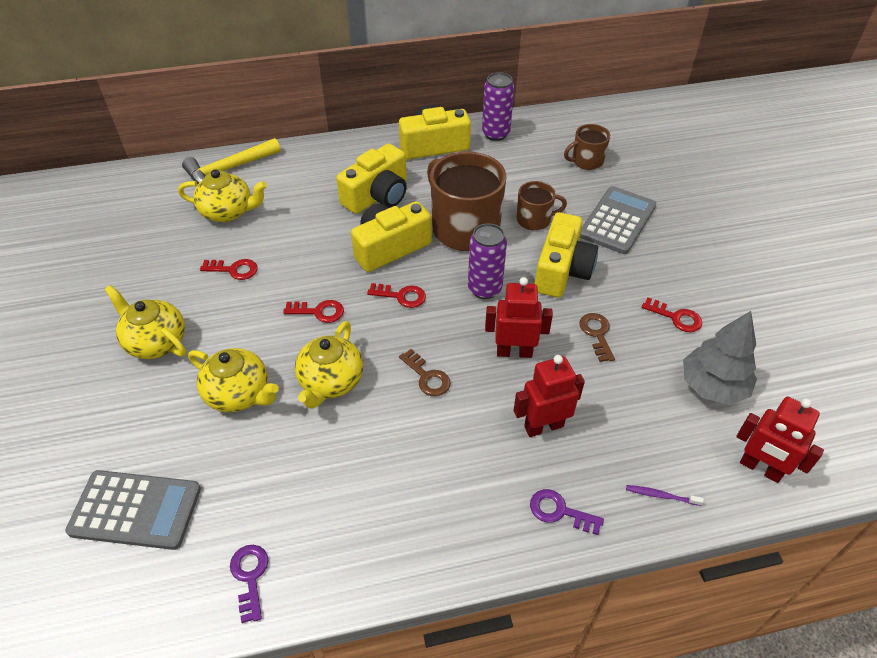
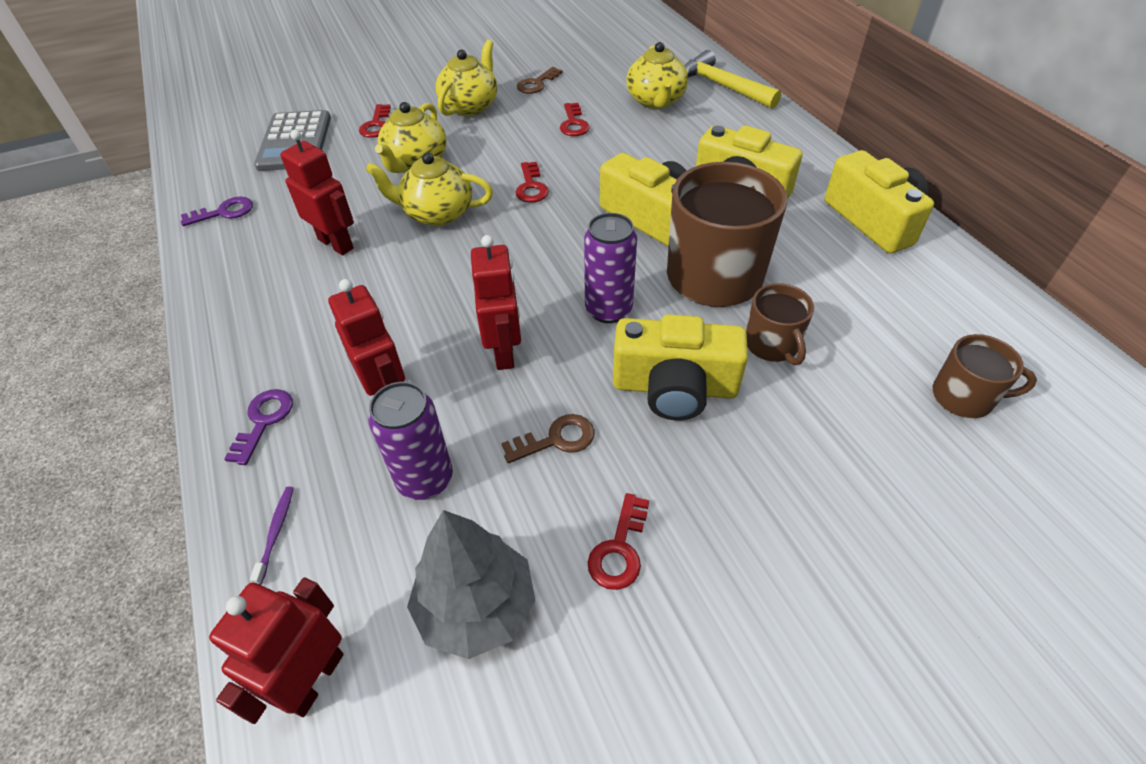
camera: 80 degrees right, 0 degrees up
(347, 463) = (336, 244): none -> red robot
(401, 296) = (572, 240): red key -> red key (376, 125)
(427, 377) = (452, 281): brown key -> brown key (537, 84)
(495, 134) = (951, 278): purple can -> purple can (425, 479)
(586, 161) = (964, 397): brown mug -> brown mug turned 135 degrees clockwise
(617, 220) = (827, 452): grey calculator -> none

